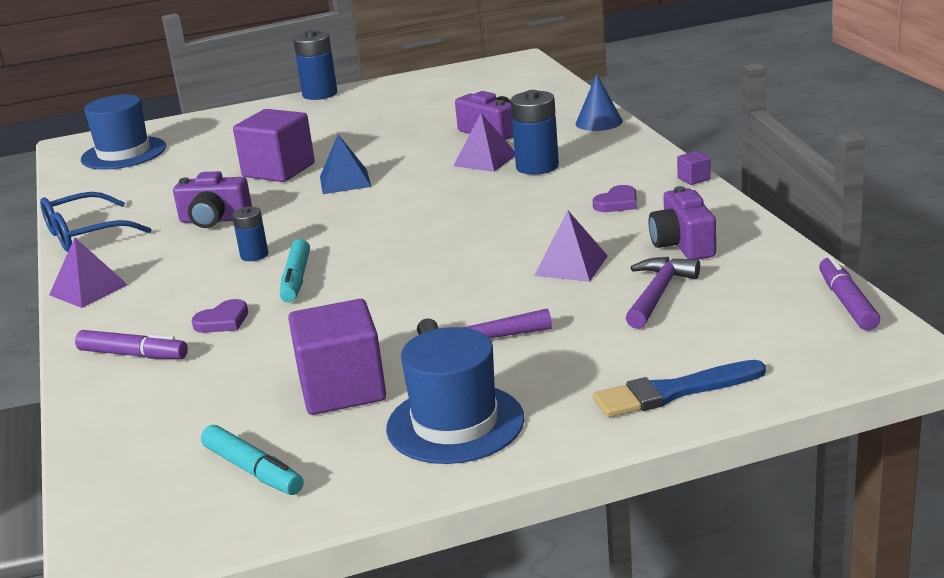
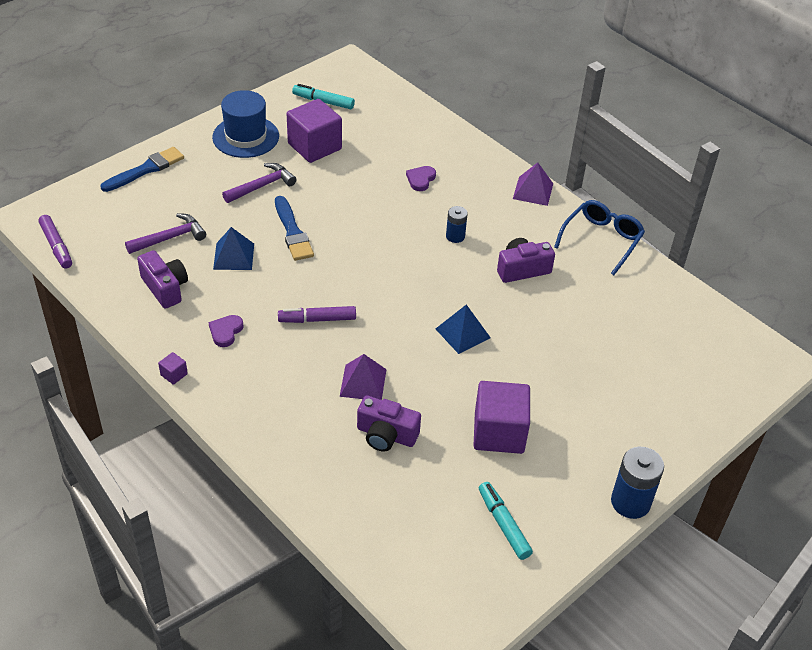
camera: 150 degrees right, 20 degrees up
(124, 153) = (708, 351): blue hat -> none
(133, 355) = (448, 150): purple marker -> purple marker (317, 319)
(278, 170) = (535, 342): purple cube -> purple cube (499, 432)
(296, 279) = (406, 218): turquoise marker -> turquoise marker (503, 524)
(469, 282) = (292, 232): none -> blue brush
(537, 167) = (312, 377): blue battery -> none
(571, 265) = (233, 256): purple pyramid -> blue pyramid
(599, 122) = (288, 469): blue cone -> none
(658, 294) = (170, 238): purple hammer -> purple hammer turned 120 degrees counterclockwise

